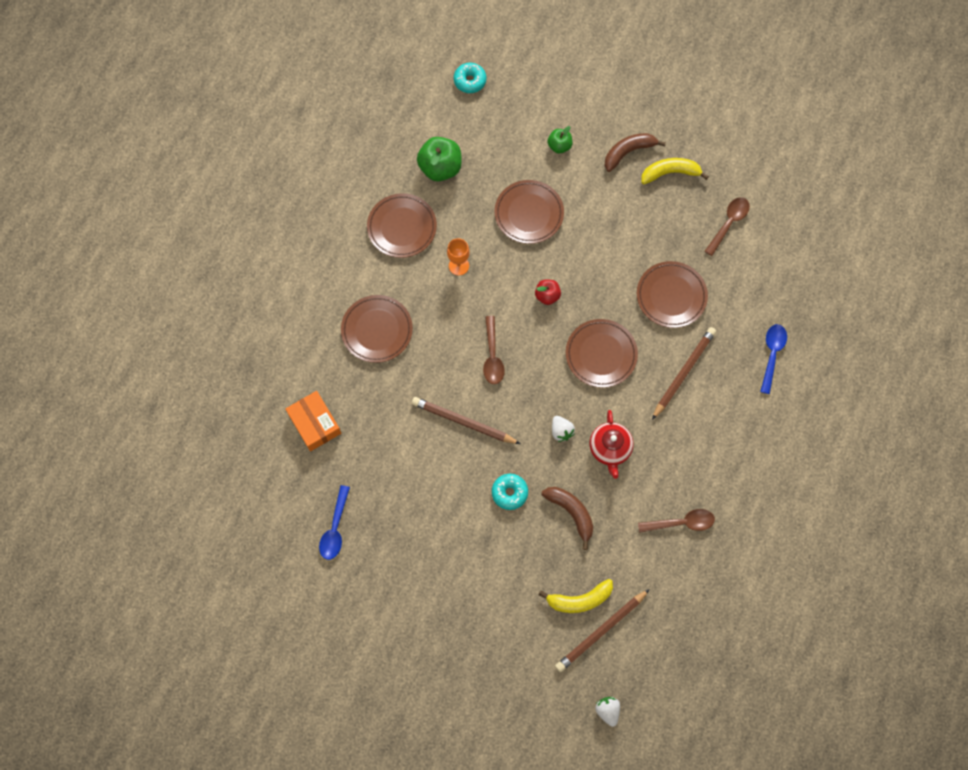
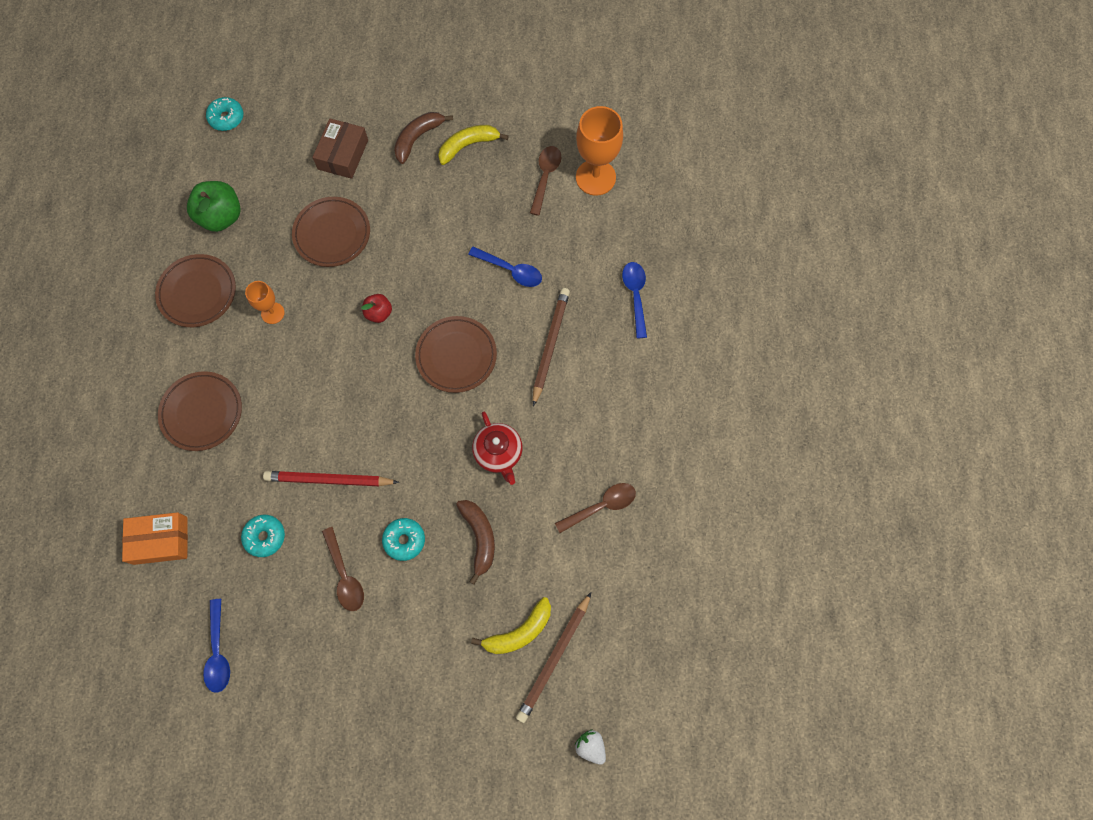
camera: 20 degrees left, 0 degrees up
(314, 424) = (160, 540): orange box -> orange box turned 45 degrees counterclockwise
(398, 450) = (265, 537): none -> turquoise donut
(463, 421) = (329, 479): brown pencil -> red pencil
(492, 356) = (339, 397): brown spoon -> brown spoon (345, 575)
(559, 146) = (343, 154): green apple -> brown box
(561, 431) = (440, 452): white strawberry -> none
(571, 513) = (479, 538): brown banana -> brown banana turned 45 degrees clockwise
(671, 296) = (510, 270): brown plate -> blue spoon
(773, 238) = (595, 177): none -> orange goblet

